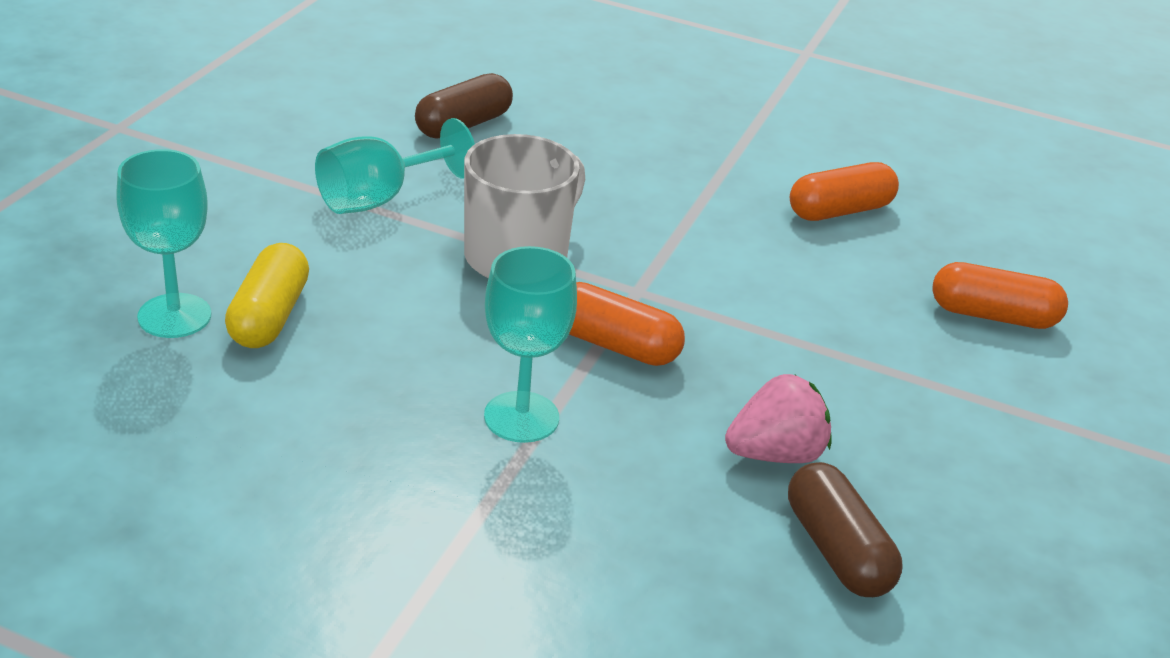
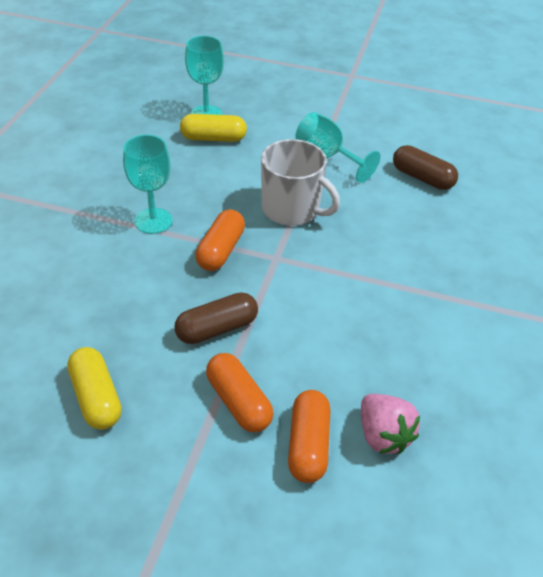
camera: 85 degrees right, 10 degrees up
(775, 454) = (136, 317): pink strawberry -> pink strawberry (383, 435)
(837, 550) = (60, 341): brown capsule -> brown capsule (217, 328)
(839, 210) = (413, 358): orange capsule -> orange capsule (239, 402)
(951, 508) = (96, 397): none -> yellow capsule

